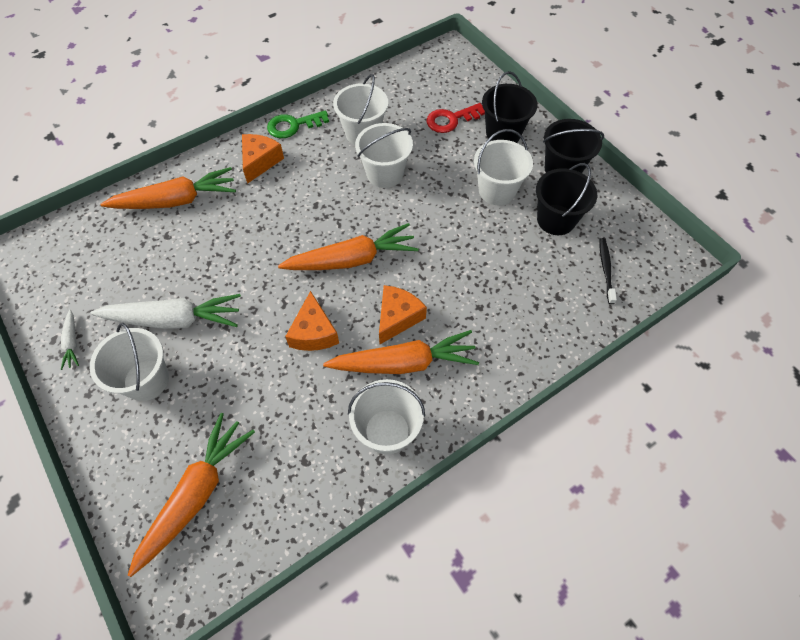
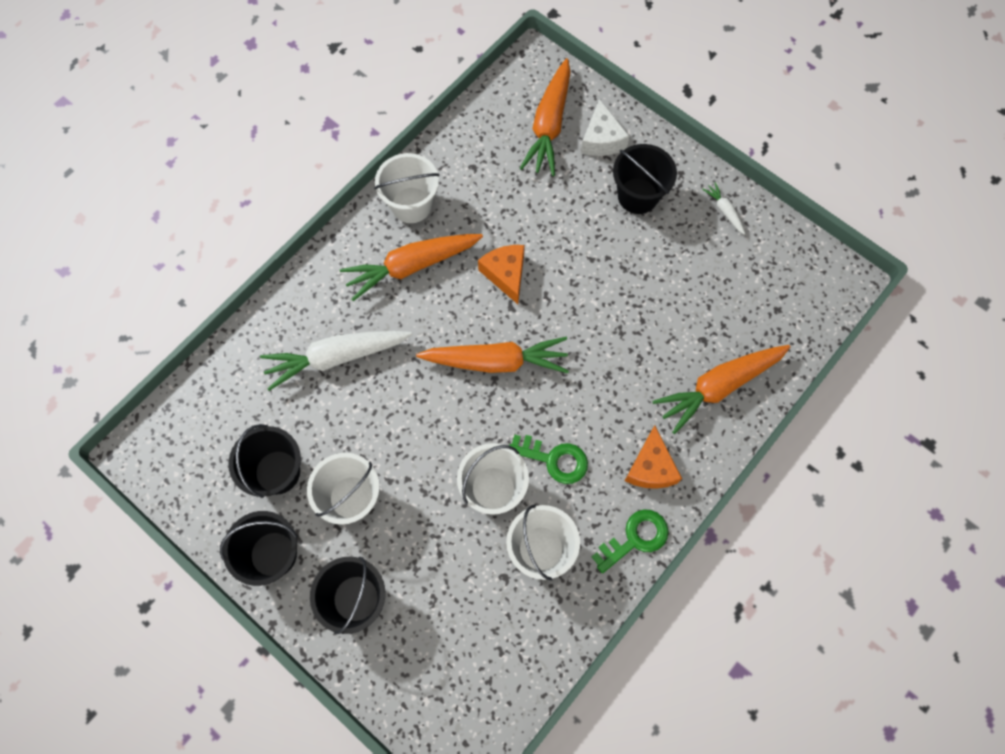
camera: 165 degrees right, 10 degrees up
(146, 380) = (637, 196): white bucket -> black bucket
(147, 458) = (601, 139): none -> white cheese
(173, 319) = (645, 254): white carrot -> white carrot (337, 357)
(330, 181) = (554, 459): none -> green key
(351, 259) = (495, 361): orange carrot -> orange carrot turned 150 degrees counterclockwise
(397, 317) = (429, 309): orange cheese -> none
(451, 120) = (431, 606): red key -> none
(606, 270) = (219, 418): black toothbrush -> none

